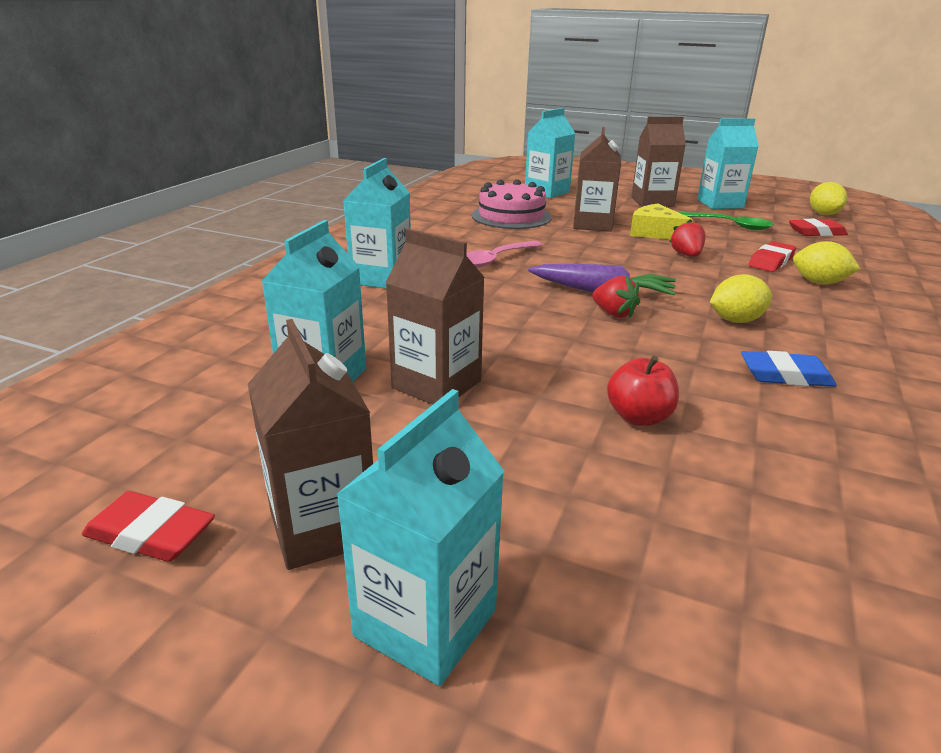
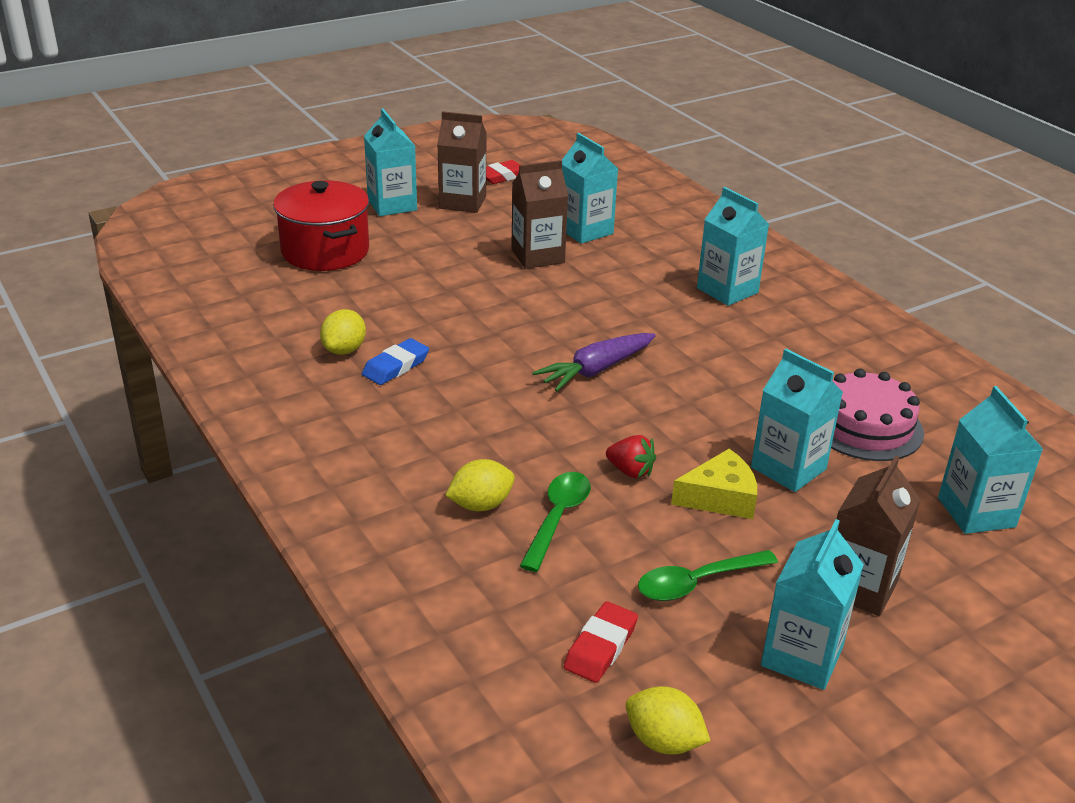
camera: 125 degrees right, 5 degrees up
(495, 260) = (723, 354): pink spoon -> none
(592, 224) = (788, 468): brown carton -> turquoise carton
(613, 313) = (553, 354): red strawberry -> none
(639, 417) = (430, 295): red apple -> none
(706, 595) = (325, 251): none -> red pot
(736, 320) = (478, 400): yellow lemon -> yellow lemon (344, 350)
(771, 261) = (557, 518): red eraser -> green spoon

